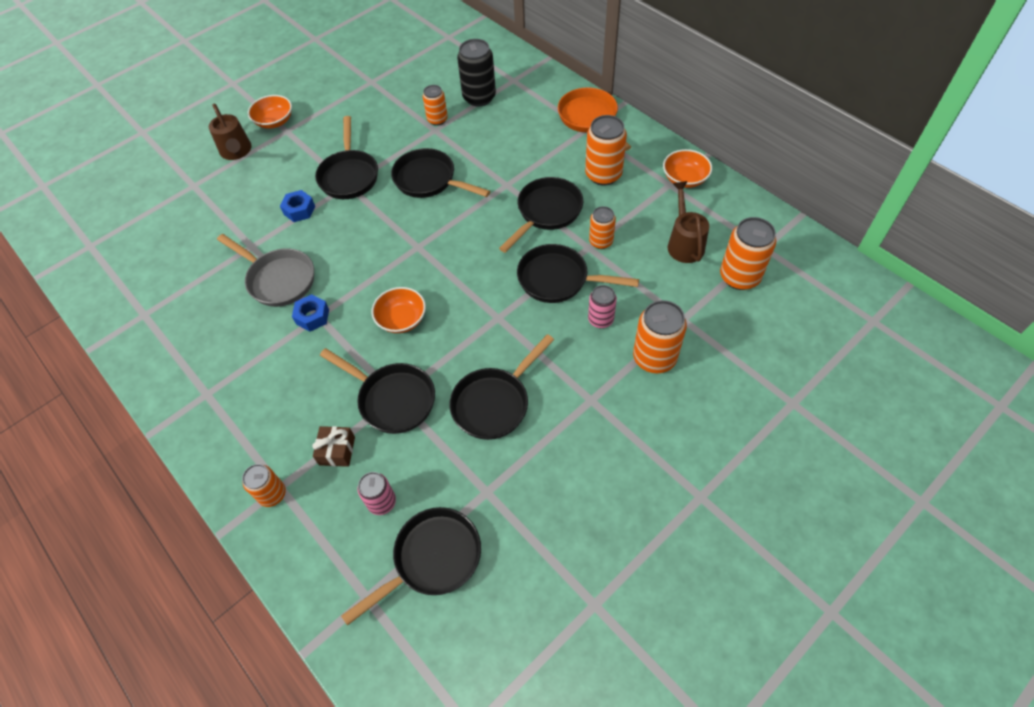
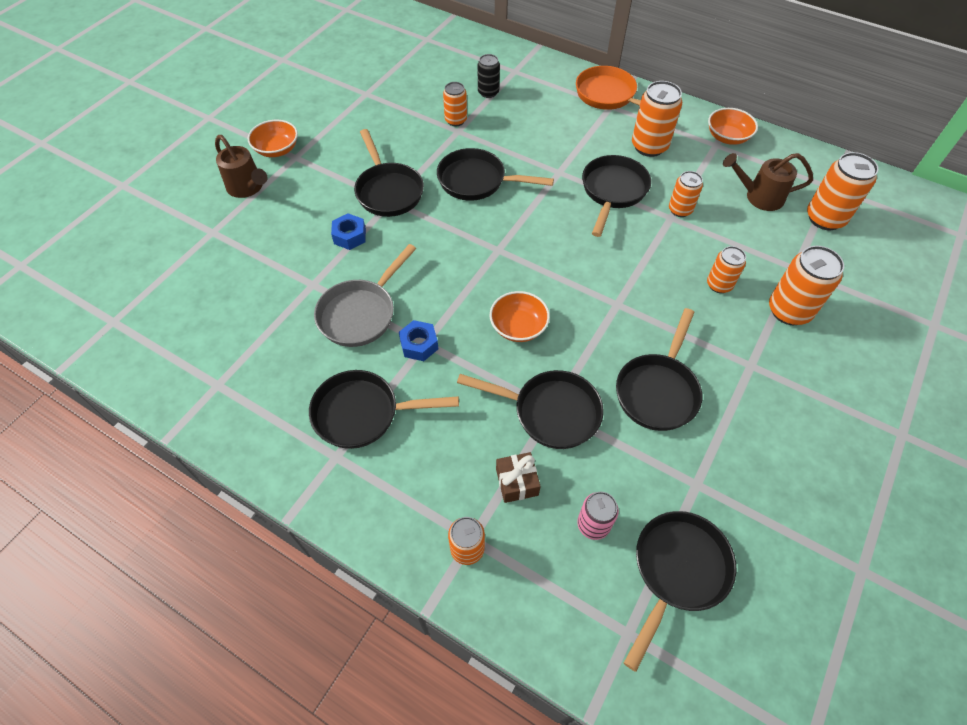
camera: 20 degrees left, 0 degrees up
(278, 279) = (361, 313): grey pan -> grey pan turned 105 degrees clockwise
(479, 97) = (488, 92): black can -> black can, size x0.61
(558, 279) = (658, 254): black pan -> black pan (363, 413)
(600, 319) = (719, 285): pink can -> orange can
(684, 243) = (758, 196): brown watering can -> brown watering can turned 60 degrees counterclockwise

